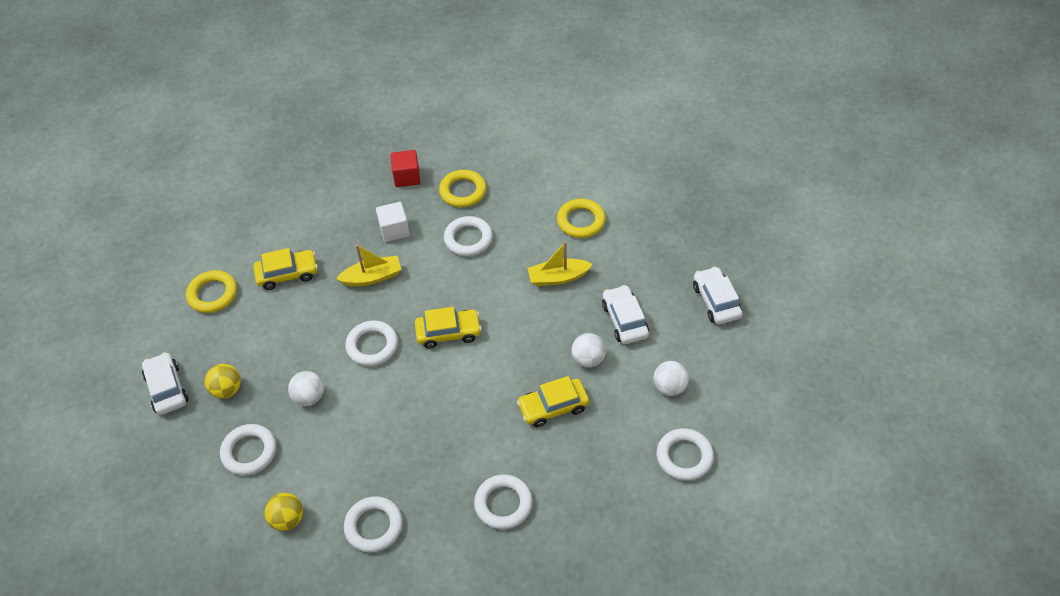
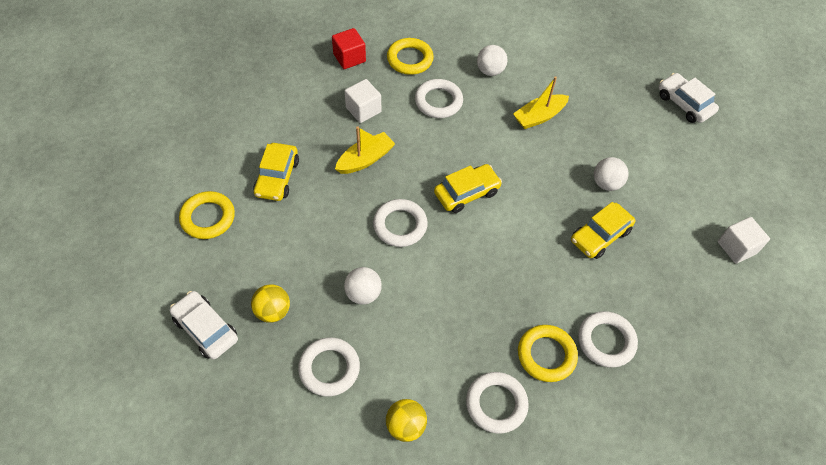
camera: 25 degrees left, 5 degrees up
(287, 274) = (277, 177): yellow car -> yellow car turned 135 degrees clockwise
(581, 221) = (531, 62): yellow ring -> yellow ring (546, 355)
(624, 320) = (618, 140): white car -> none
(669, 387) = (689, 189): white ball -> white ball (490, 71)
(684, 457) = (737, 247): white ring -> white cube

